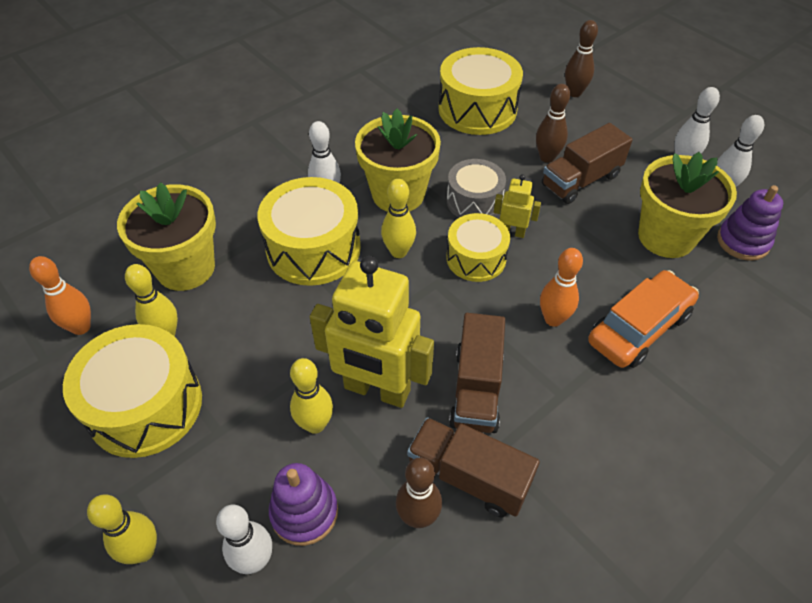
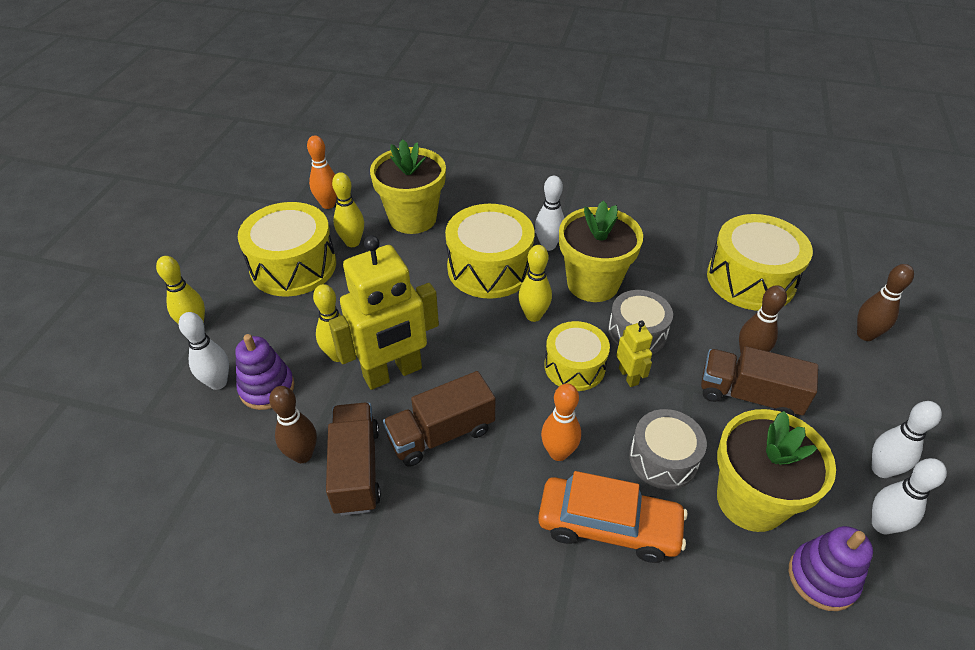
camera: 55 degrees right, 5 degrees down
(377, 390) = (393, 373): yellow robot -> yellow robot turned 105 degrees counterclockwise
(602, 261) = (663, 459): none -> grey drum

